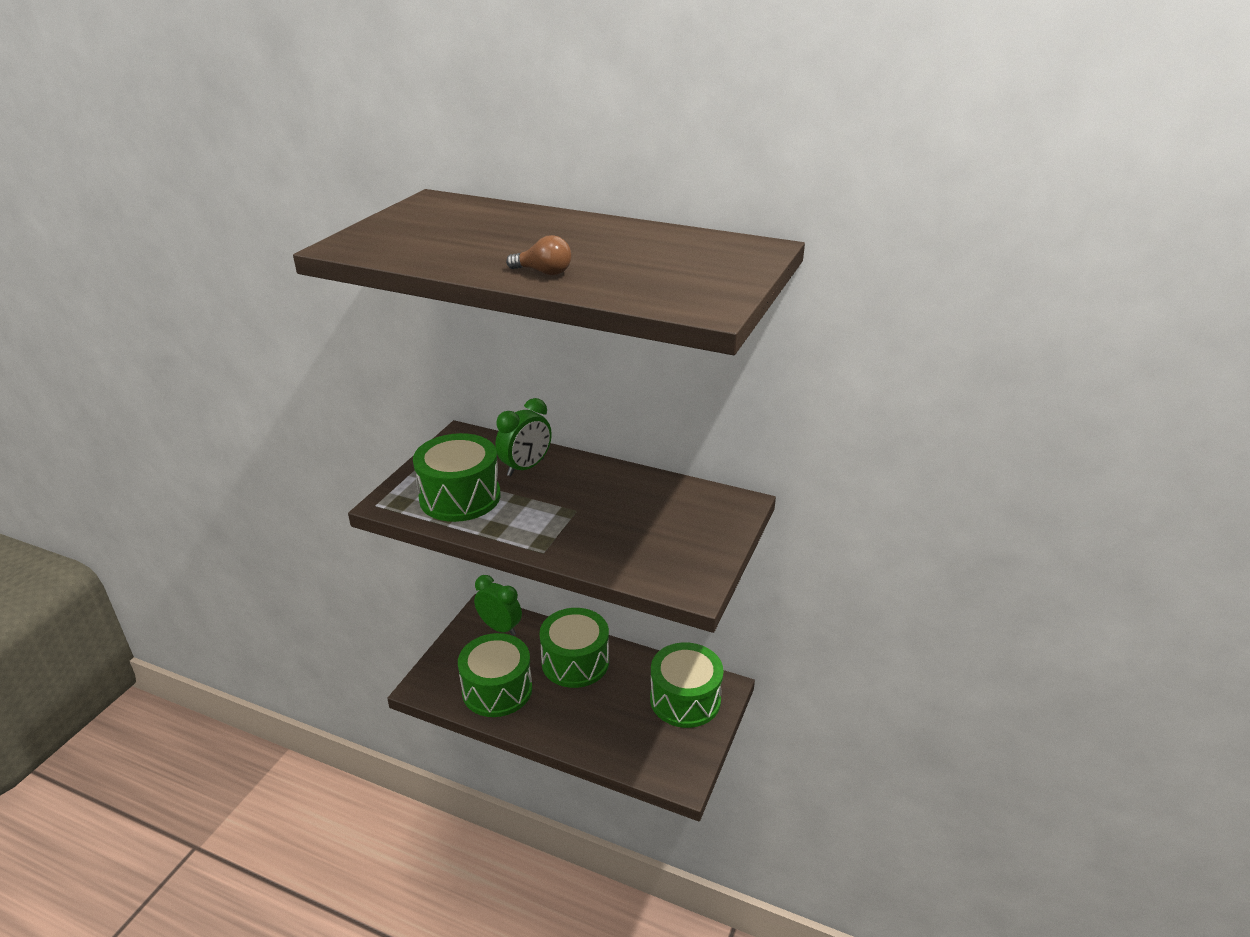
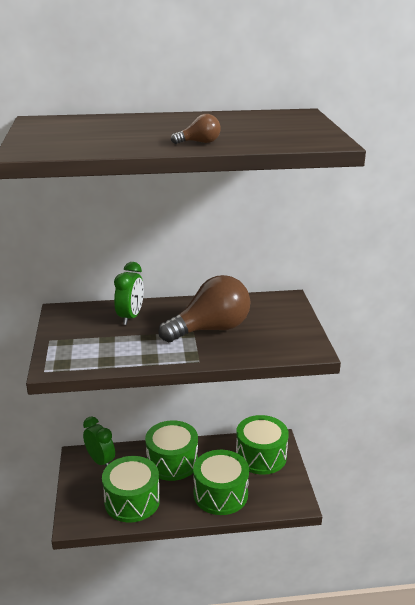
camera: 30 degrees left, 5 degrees down
(460, 497) = (103, 347): green drum -> green drum (220, 494)
(500, 628) = (100, 461): green clock -> green clock turned 45 degrees clockwise
(599, 514) = (211, 329): none -> brown light bulb

